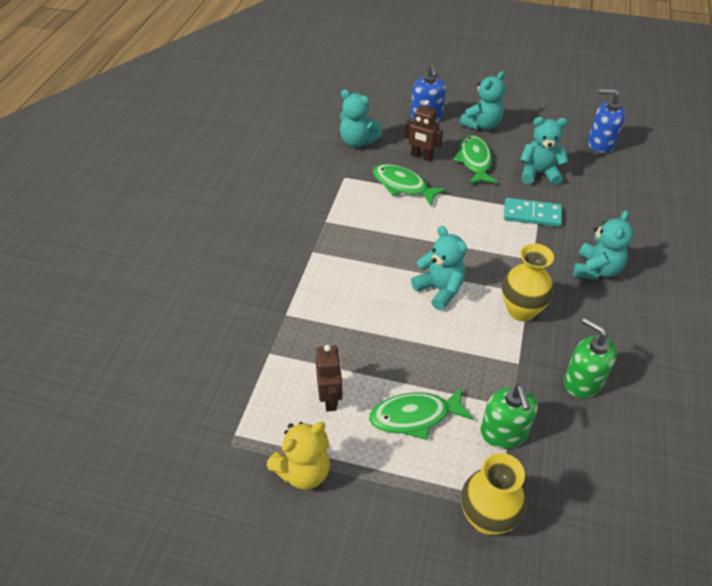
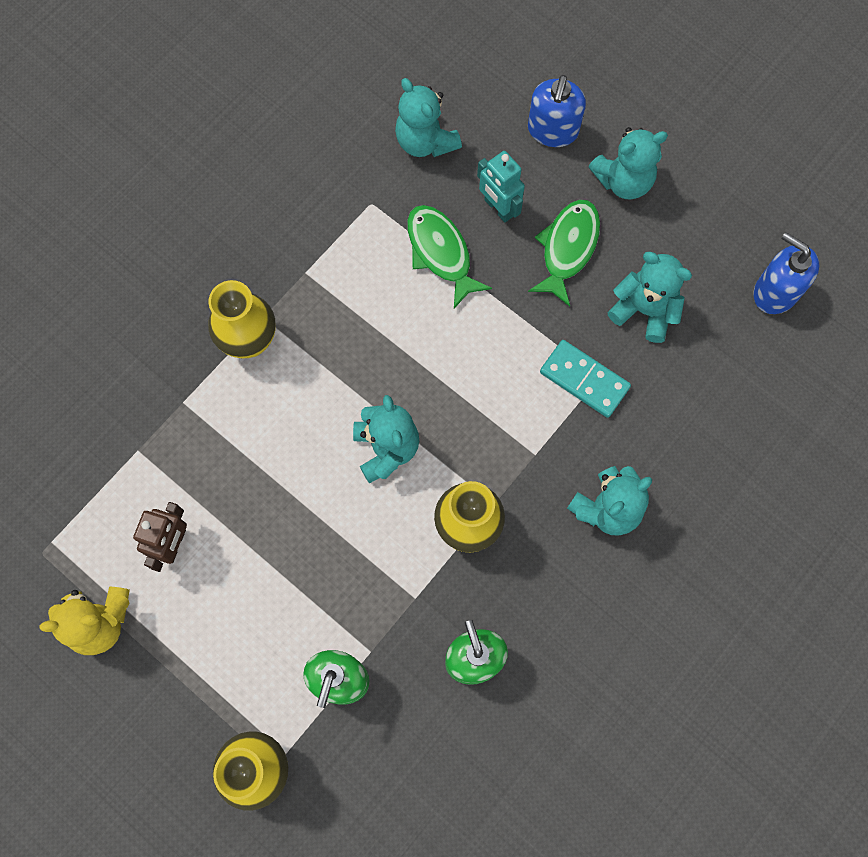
camera: 25 degrees right, 25 degrees up
(311, 266) = (249, 341): none -> yellow vase
(415, 416) = (254, 612): green fish -> none
(421, 156) = (498, 208): brown robot -> turquoise robot

